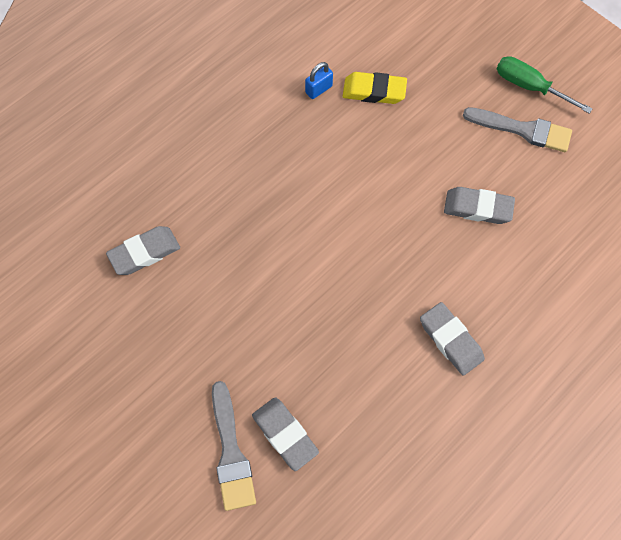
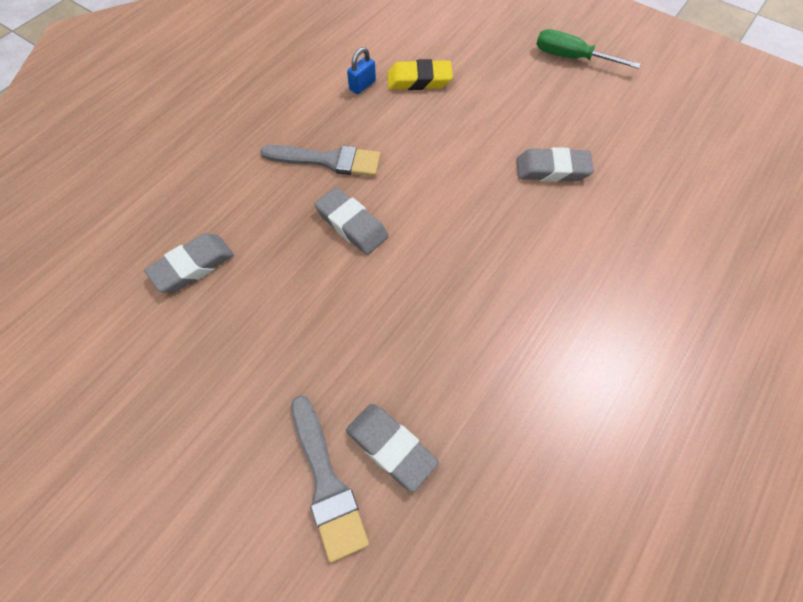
camera: 10 degrees left, 5 degrees down
(451, 340) = (561, 305): grey eraser -> grey eraser (352, 224)
(523, 130) = (576, 94): grey brush -> grey brush (328, 160)

